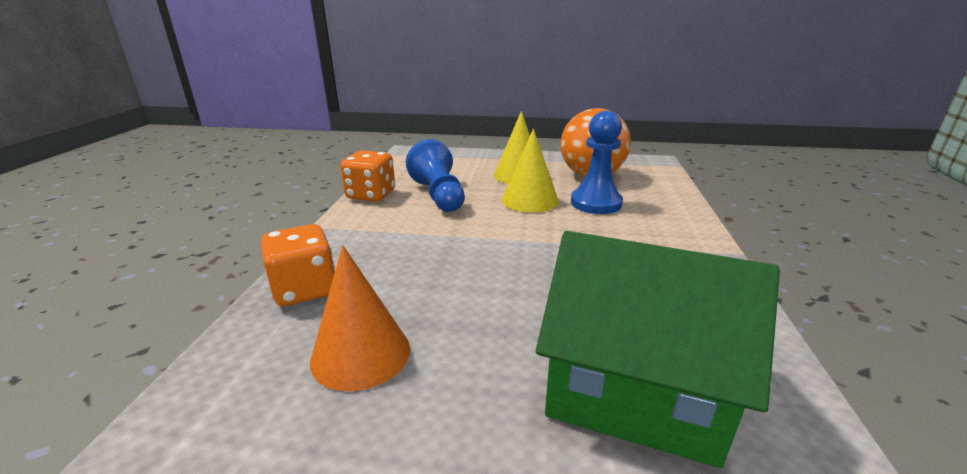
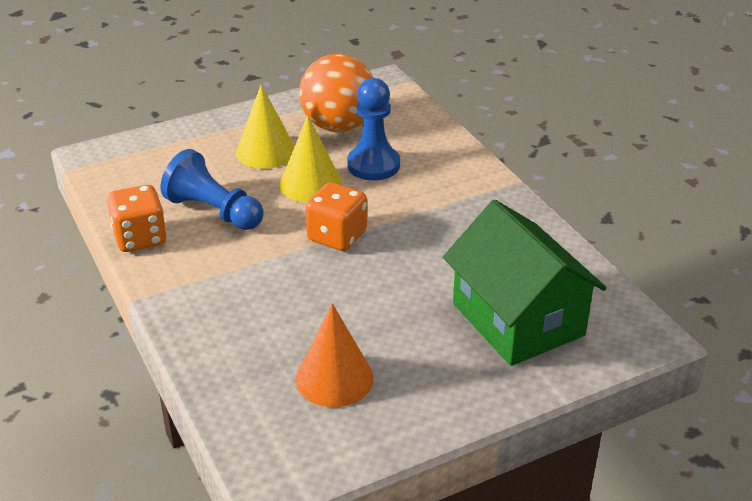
camera: 35 degrees left, 10 degrees up
(305, 289) = (224, 357): orange dice -> orange dice (337, 236)
(634, 389) = (518, 319): green house -> green house turned 75 degrees clockwise

